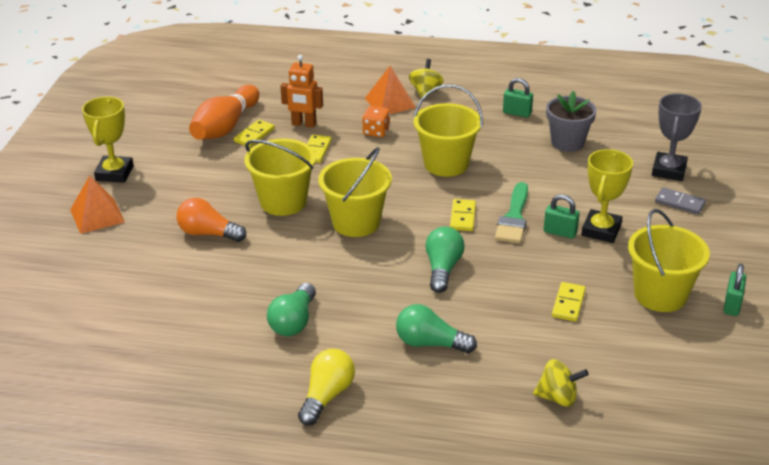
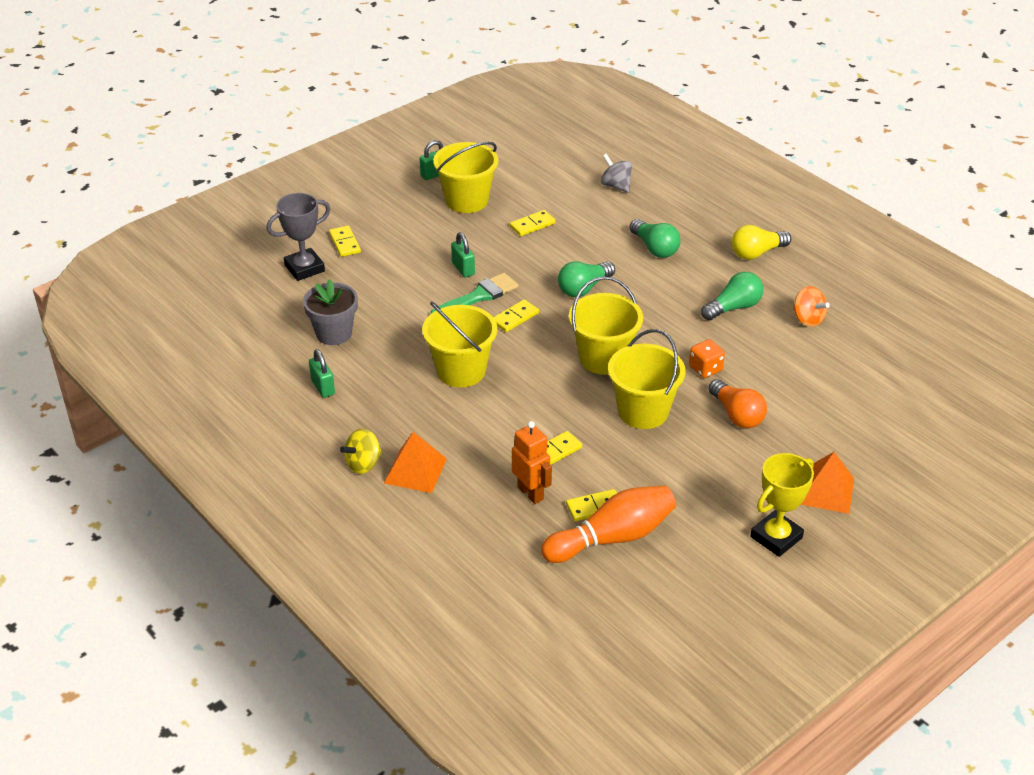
camera: 140 degrees left, 5 degrees up
(213, 347) = (807, 319): none -> orange spinning top
(376, 132) = (474, 441): orange dice -> orange dice (705, 369)
(558, 397) = (616, 186): yellow spinning top -> grey spinning top
(601, 230) = (432, 255): yellow trophy -> none
(679, 203) = (345, 243): grey domino -> yellow domino

